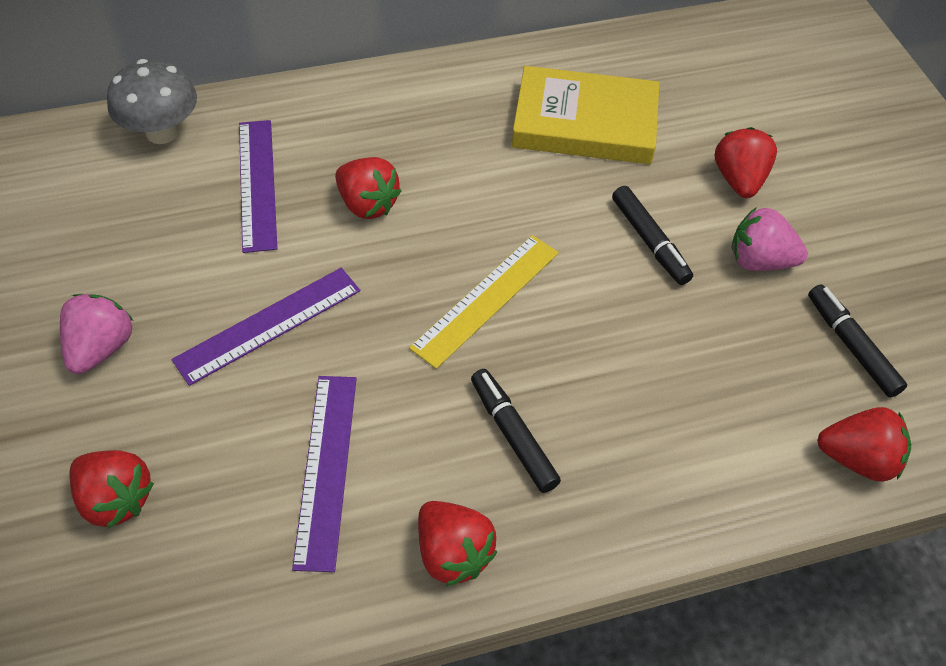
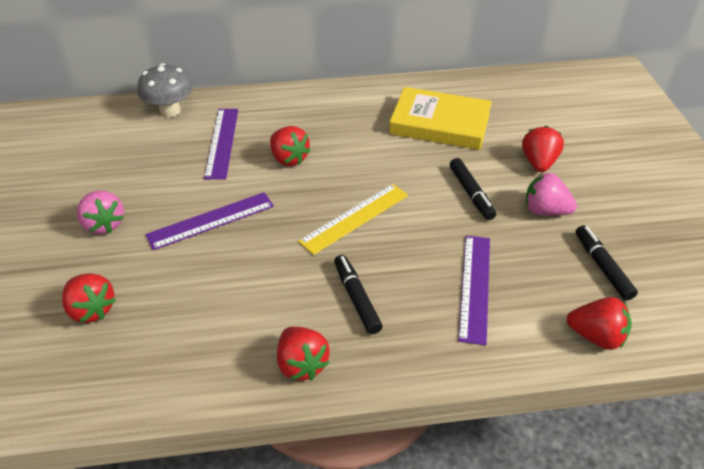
camera: 10 degrees right, 10 degrees down
(101, 348) = (104, 224): pink strawberry -> pink strawberry turned 120 degrees clockwise
(326, 468) = (229, 306): purple ruler -> purple ruler (475, 287)

